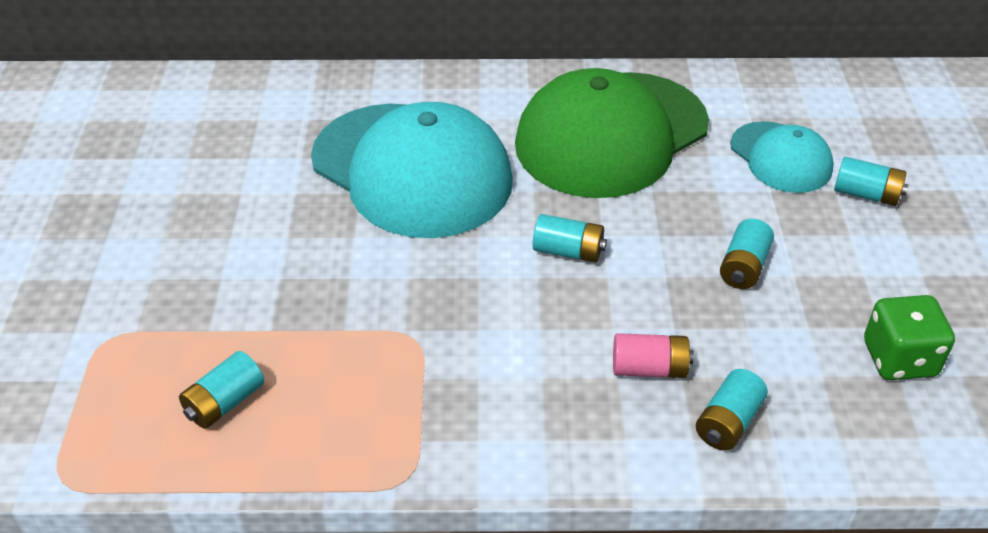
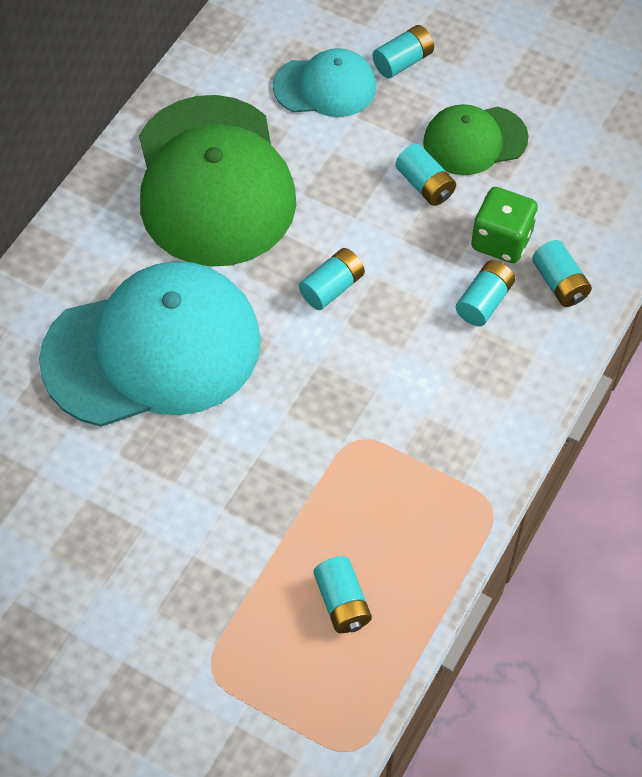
camera: 60 degrees left, 15 degrees up
(649, 368) = (484, 302): pink battery -> turquoise battery
(833, 281) = (474, 140): none -> green cap
(899, 359) = (566, 151): green dice -> green dice (501, 240)

